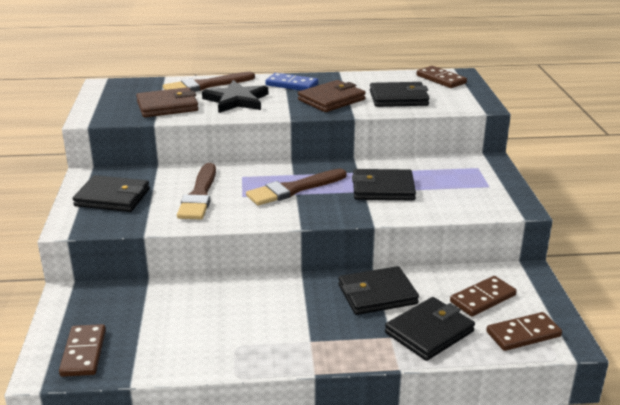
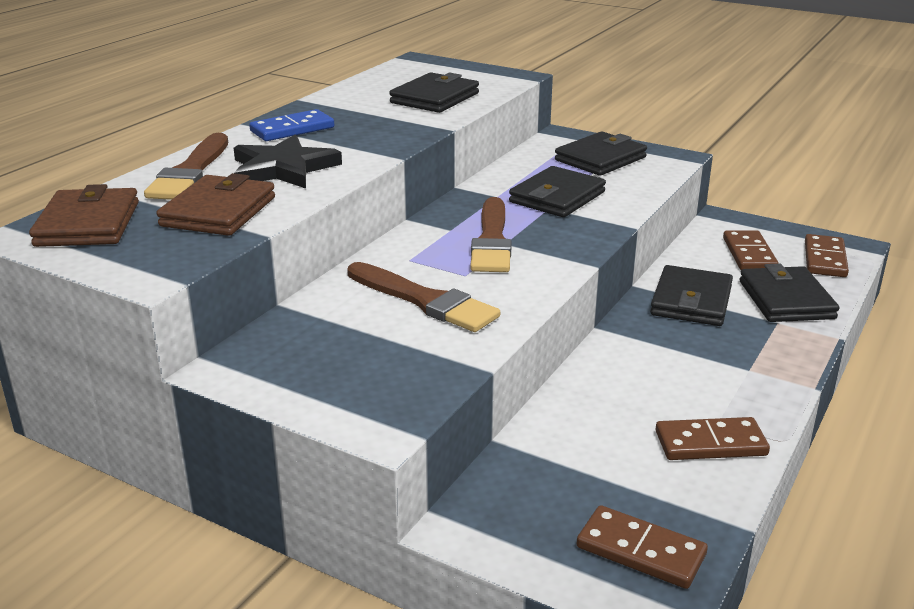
camera: 55 degrees left, 0 degrees up
(112, 198) = (338, 366): black wallet -> black wallet (600, 159)
(331, 100) = (380, 125): brown wallet -> brown wallet (88, 224)
(441, 79) = (417, 69): brown domino -> brown domino (710, 443)

